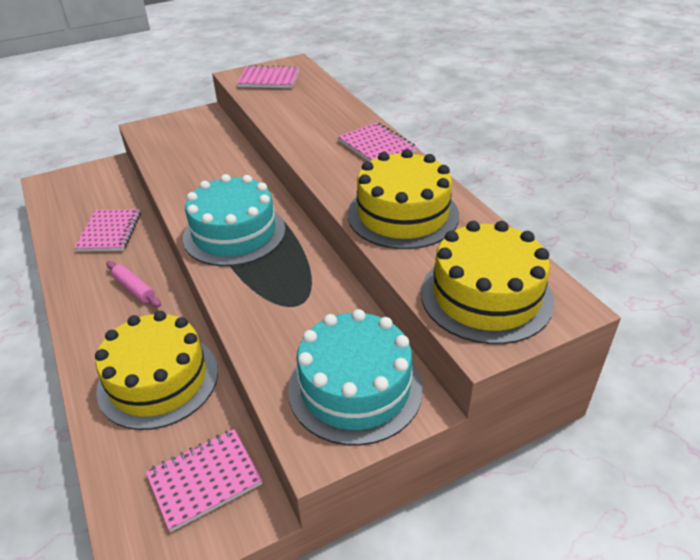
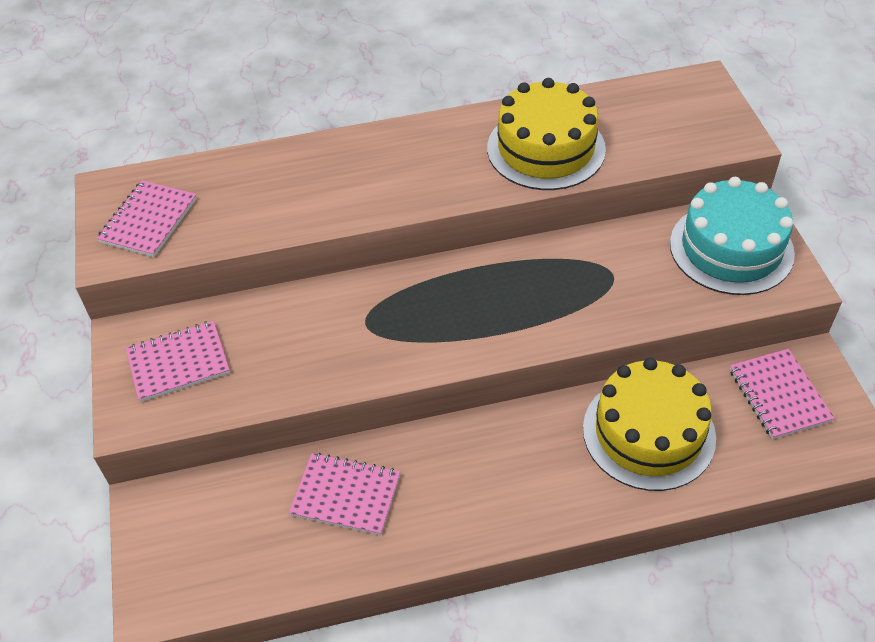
camera: 75 degrees left, 10 degrees up
(134, 289) = (486, 460): pink rolling pin -> none
(234, 233) = (469, 318): turquoise cake -> none
(377, 147) = (400, 144): pink notebook -> pink notebook (178, 363)
(486, 296) = (683, 122): yellow cake -> none

